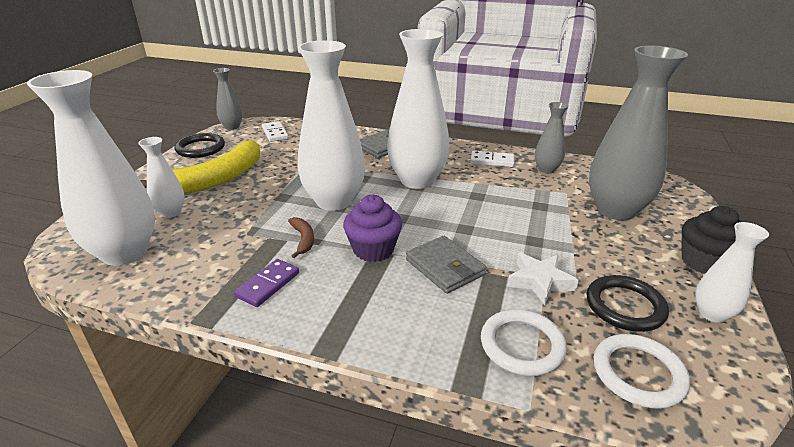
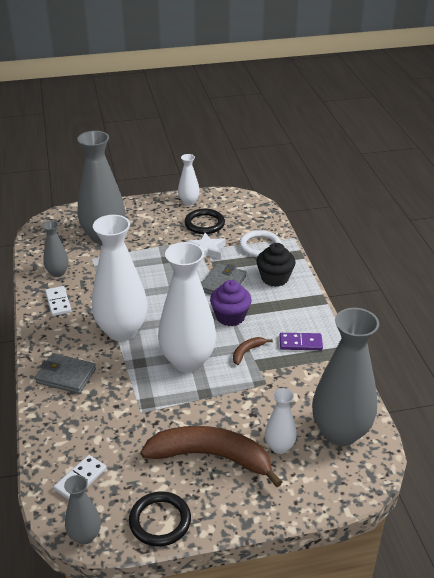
camera: 120 degrees left, 5 degrees up
(125, 253) = (340, 432): white vase -> grey vase
(215, 179) = (211, 457): yellow banana -> brown banana
(638, 373) = (248, 216): white ring -> none
(704, 262) = (143, 205): black cupcake -> black cupcake (274, 278)

